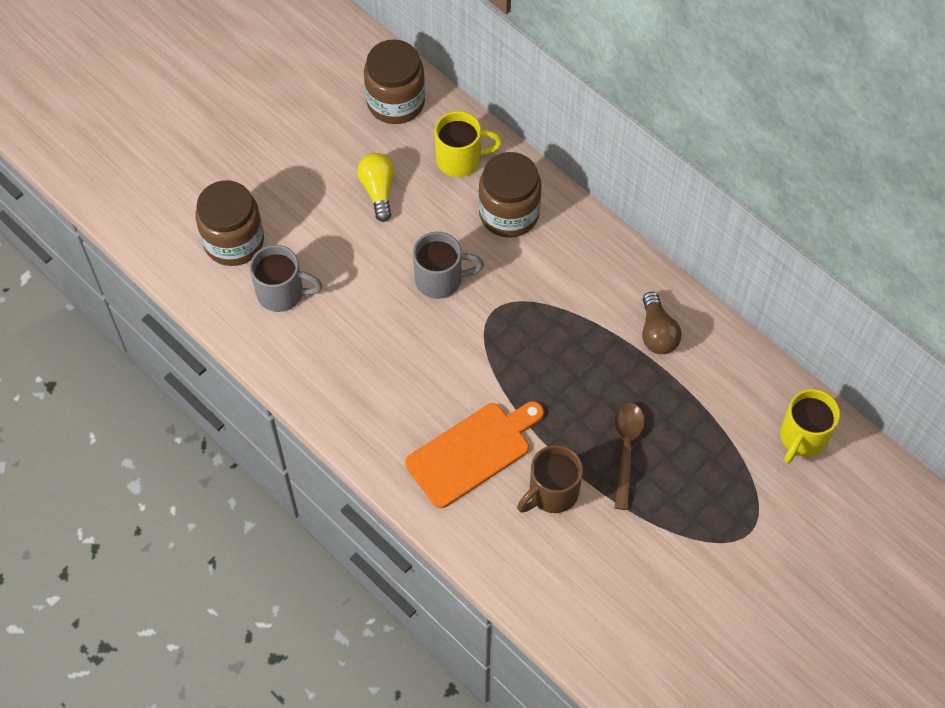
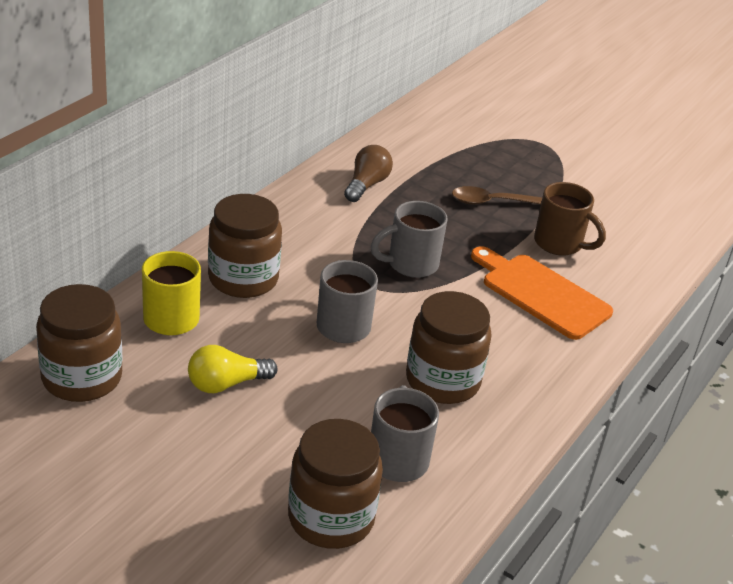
camera: 105 degrees left, 25 degrees down
(364, 342) = (442, 381): none -> brown jar
(523, 348) = (411, 264): none -> grey mug
(657, 333) = (366, 185): brown light bulb -> brown light bulb turned 45 degrees counterclockwise
(802, 437) = (445, 116): yellow mug -> none

